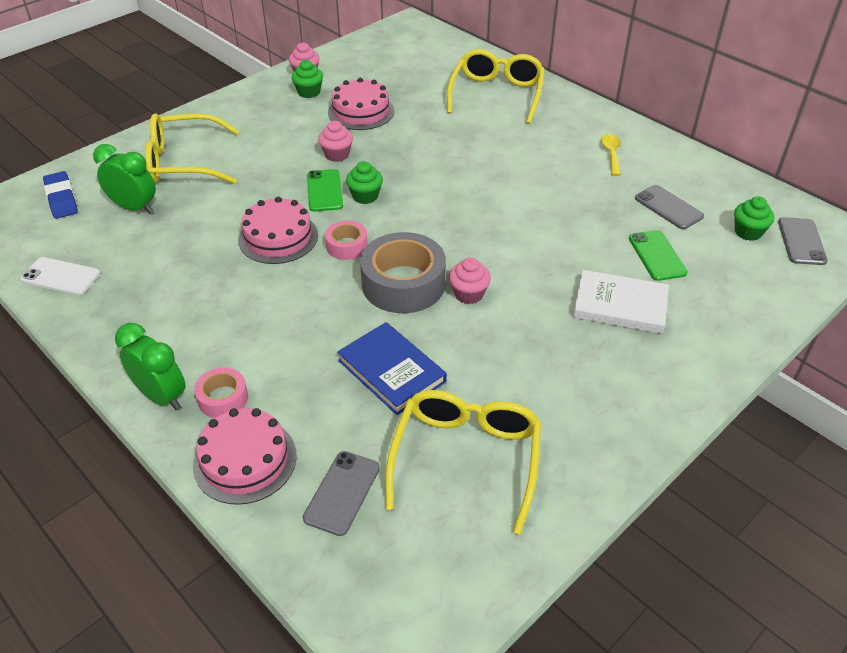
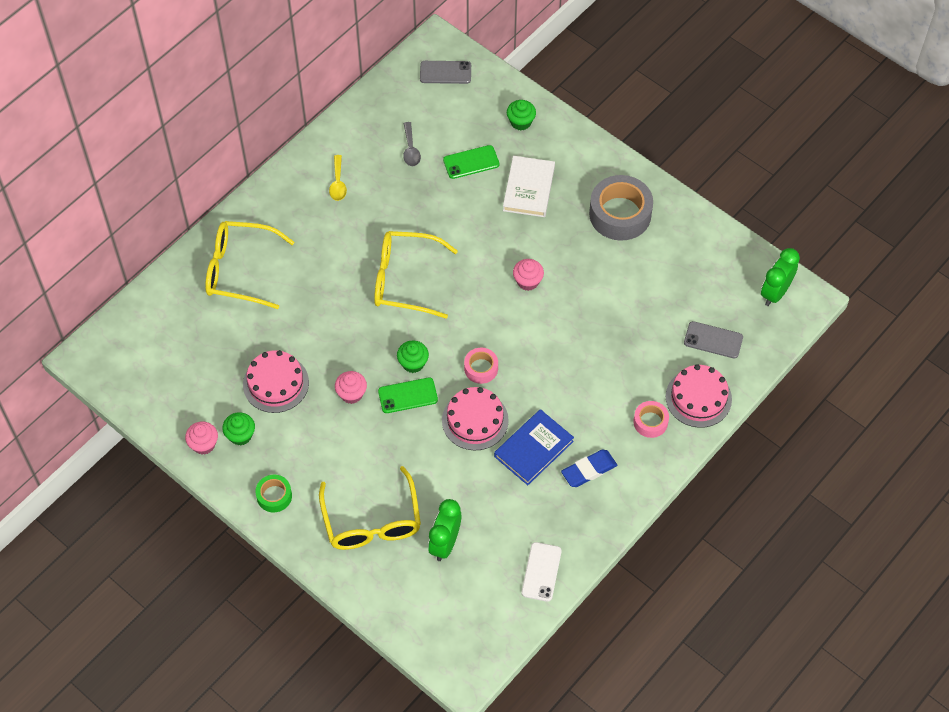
camera: 95 degrees left, 15 degrees up
(61, 199) = (437, 610): blue eraser -> blue eraser (589, 470)
(161, 396) = (654, 461): green clock -> green clock (775, 293)
(237, 108) = (274, 496): none -> green tape
(391, 371) = (610, 323): blue book -> blue book (533, 449)
(403, 284) = (521, 324): grey tape -> grey tape (620, 214)
(466, 459) = (677, 276): yellow glasses -> yellow glasses (405, 280)
(611, 154) = (338, 183): yellow spoon -> yellow spoon turned 90 degrees counterclockwise
(668, 207) = (410, 149): grey phone -> grey spoon
(748, 232) = (437, 103): green cupcake -> green cupcake (520, 122)

